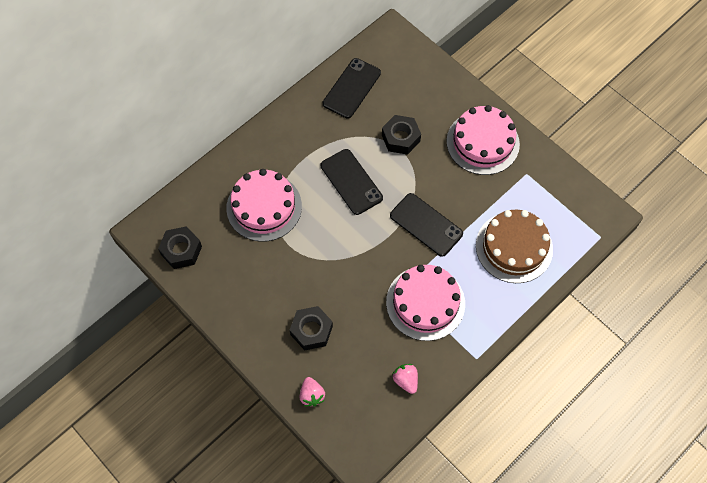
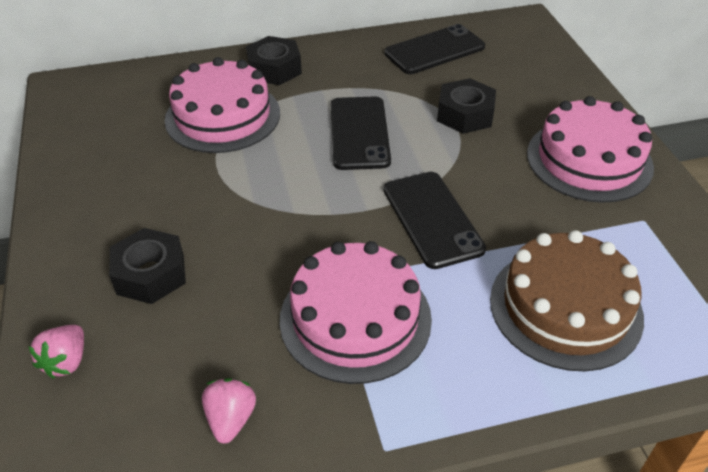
camera: 30 degrees right, 20 degrees down
(181, 250) = (82, 119): black nut -> black nut (274, 69)

